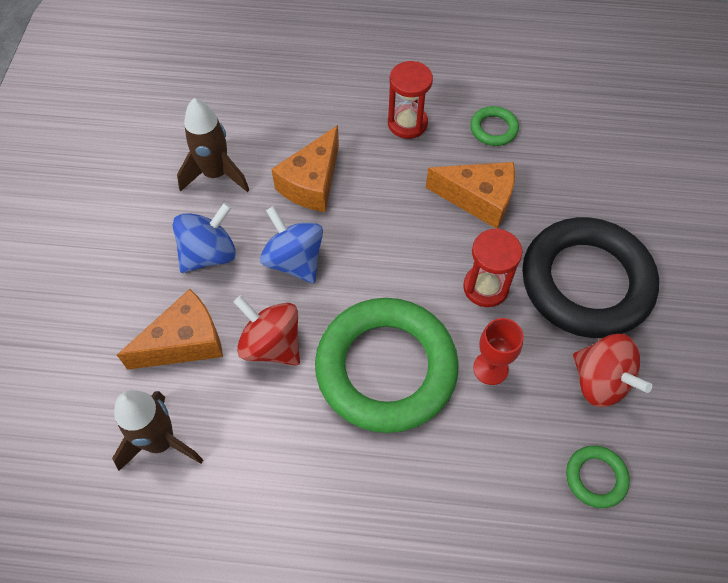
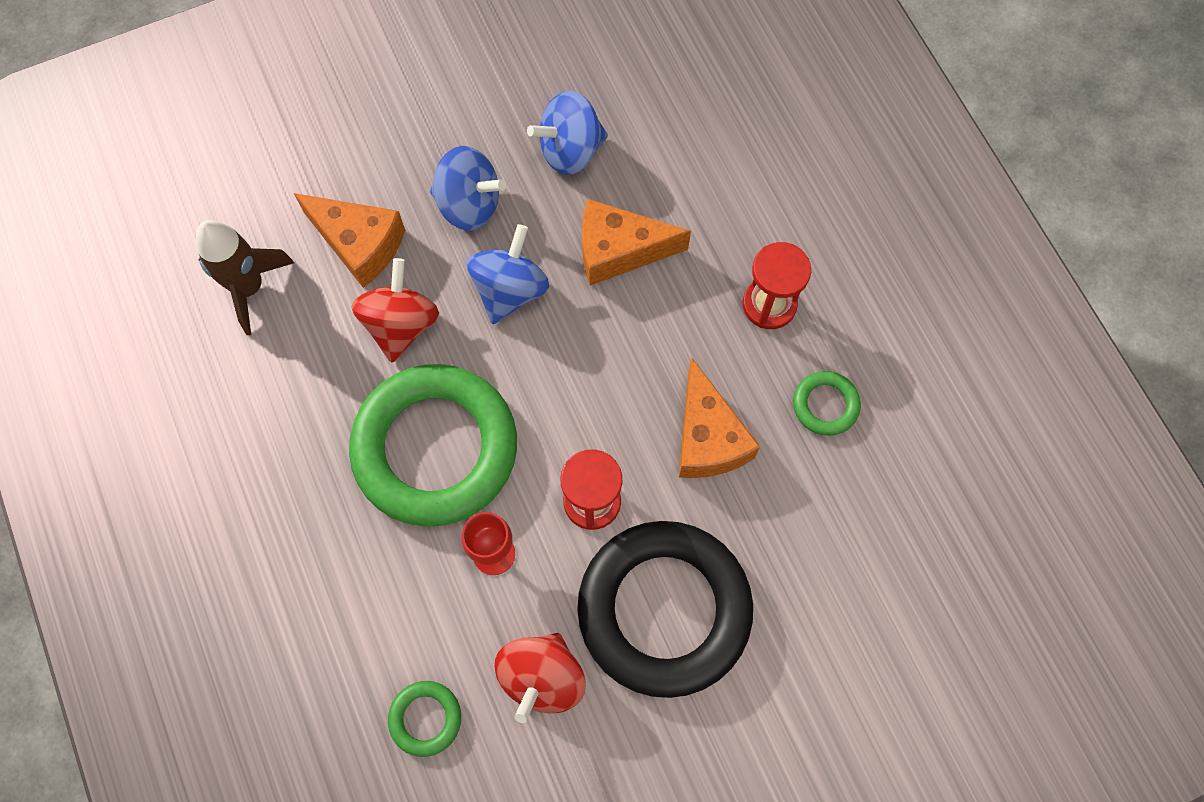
camera: 60 degrees right, 10 degrees up
(216, 174) = (570, 150): brown rocket -> blue spinning top

